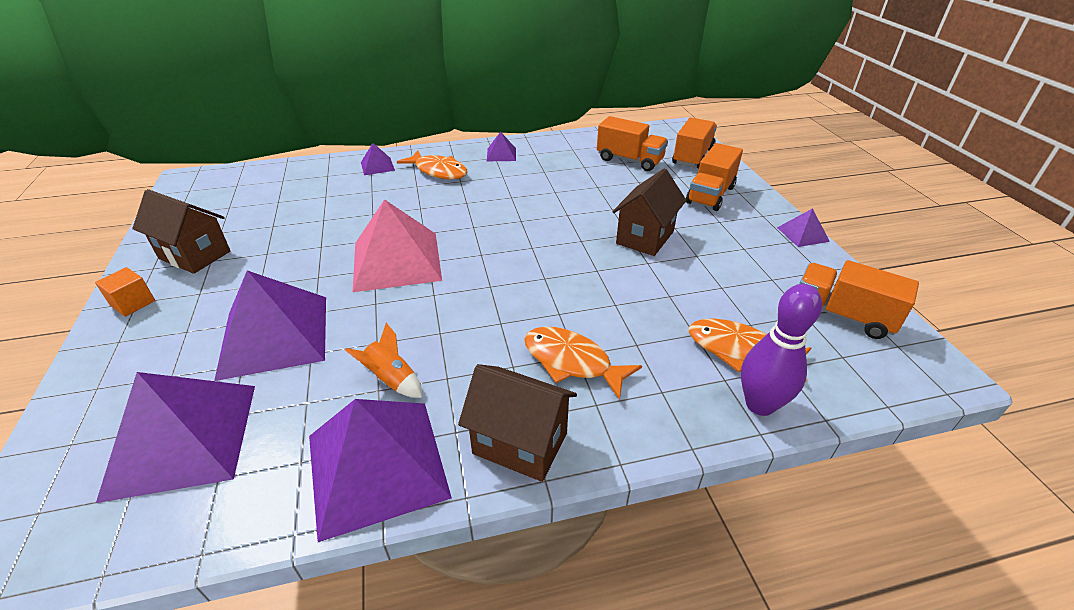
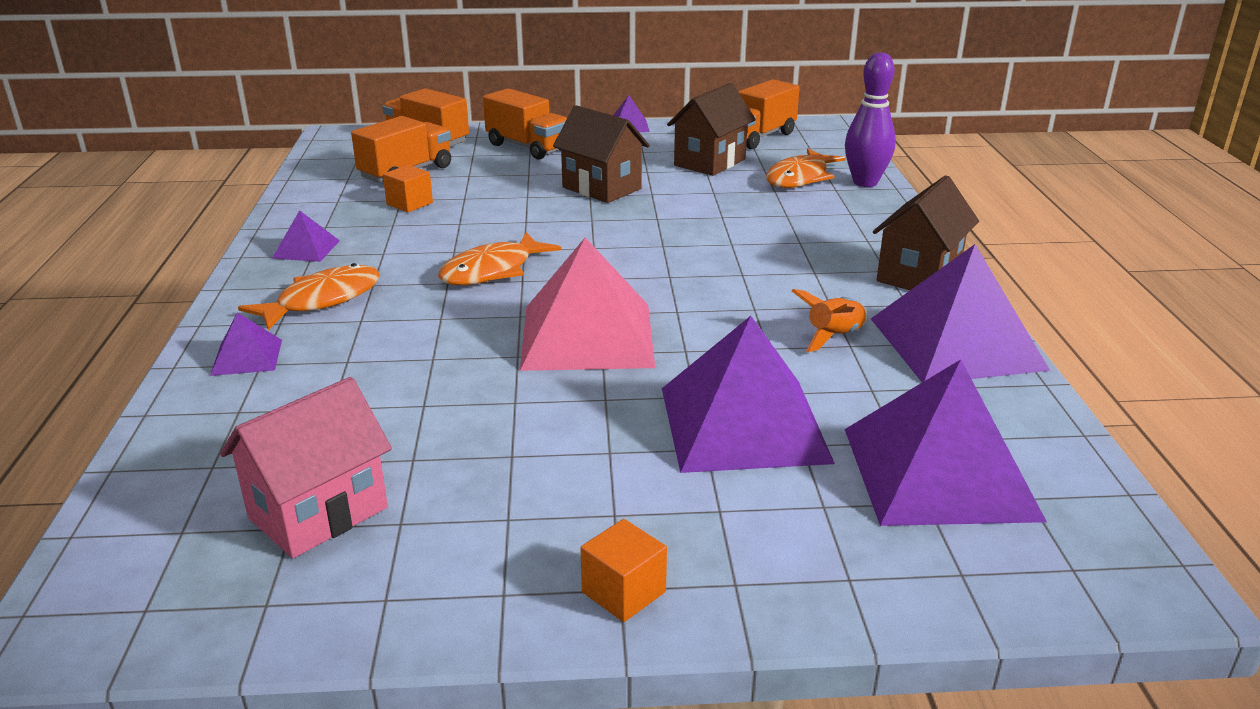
camera: 80 degrees left, 10 degrees down
(195, 255) = (478, 542): brown house -> brown house (710, 162)
(236, 211) = (318, 513): none -> pink house
(572, 362) = (810, 244): orange fish -> orange fish (492, 271)
(578, 170) = (409, 203): none -> orange cube

